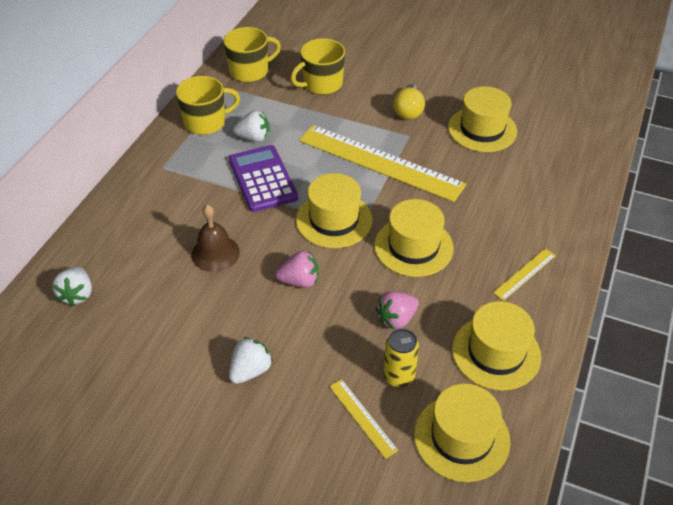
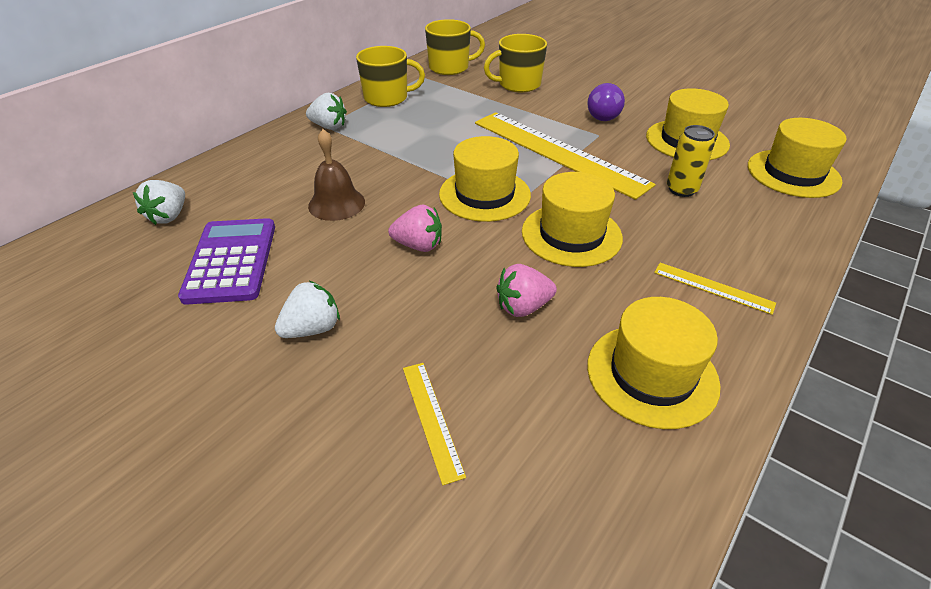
camera: 15 degrees right, 5 degrees down
(254, 138) = (429, 115): white strawberry -> white strawberry (329, 126)
(262, 179) = (421, 148): purple calculator -> purple calculator (231, 261)
(398, 376) = (502, 376): yellow can -> yellow can (681, 189)
(408, 111) = (604, 115): yellow light bulb -> purple light bulb
(461, 437) = (569, 482): yellow hat -> yellow hat (793, 173)
(524, 274) = (713, 287): yellow ruler -> yellow ruler turned 60 degrees clockwise

